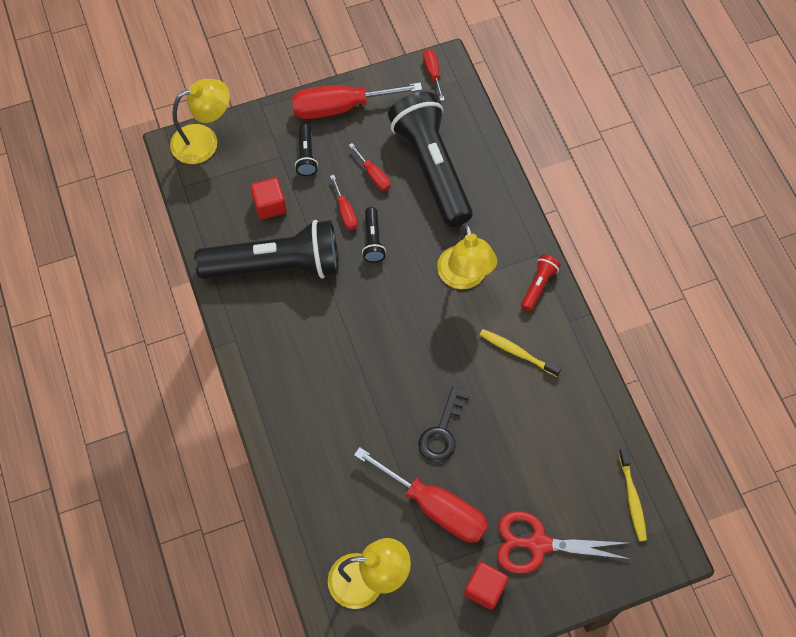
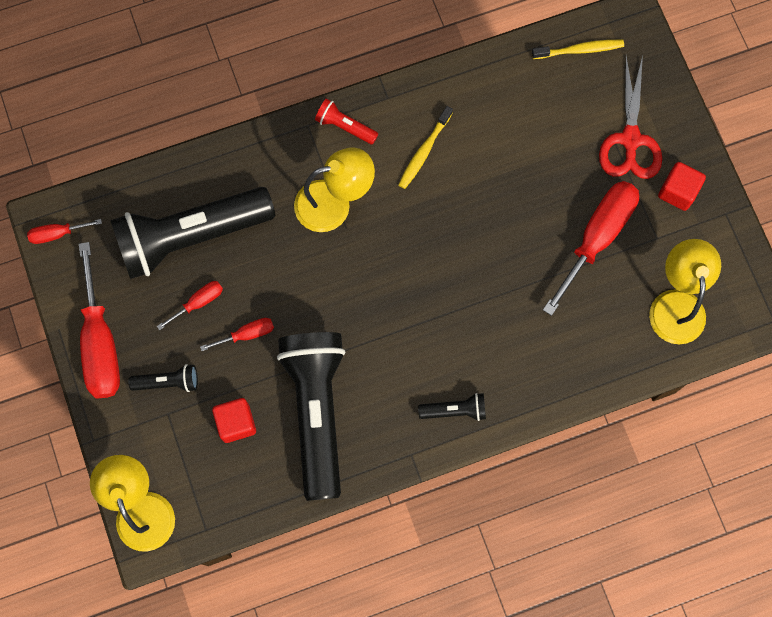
camera: 90 degrees left, 10 degrees up
(372, 240) = (285, 303): black flashlight -> black flashlight (455, 410)
(442, 431) = (515, 229): black key -> none

